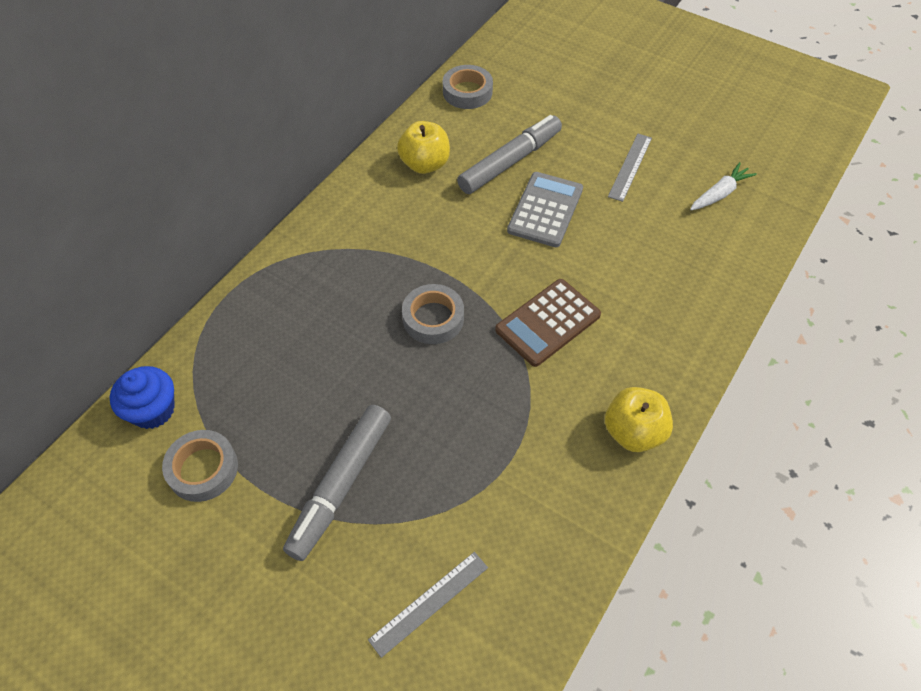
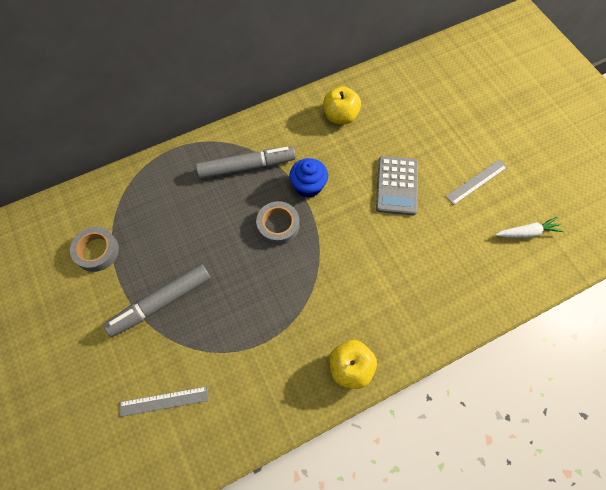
camera: 30 degrees right, 10 degrees up
(153, 410) = (92, 201): blue cupcake -> blue cupcake (308, 186)
(467, 92) = (402, 75): grey tape -> none
(510, 162) = (396, 140): grey marker -> grey marker (247, 167)
(545, 210) = (397, 186): grey calculator -> grey calculator turned 135 degrees clockwise
(548, 323) = (346, 265): brown calculator -> none

